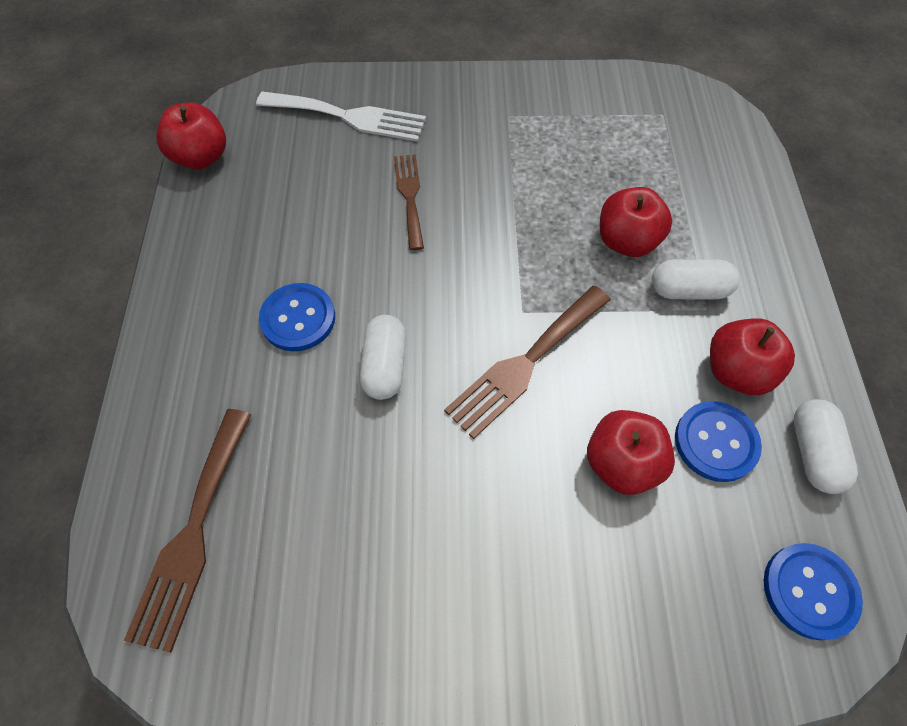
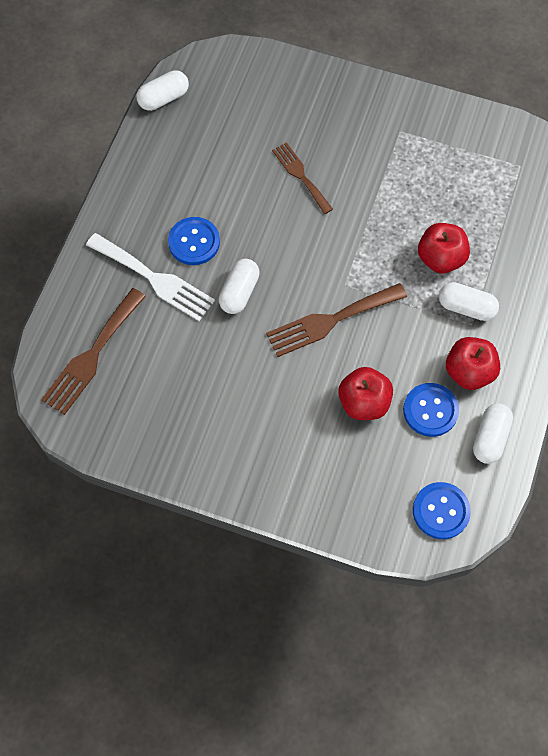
camera: 20 degrees right, 5 degrees up
(201, 157) = (164, 98): red apple -> white capsule
(349, 117) = (280, 96): white fork -> white fork (154, 279)
(409, 196) = (300, 175): brown fork -> brown fork turned 45 degrees counterclockwise

